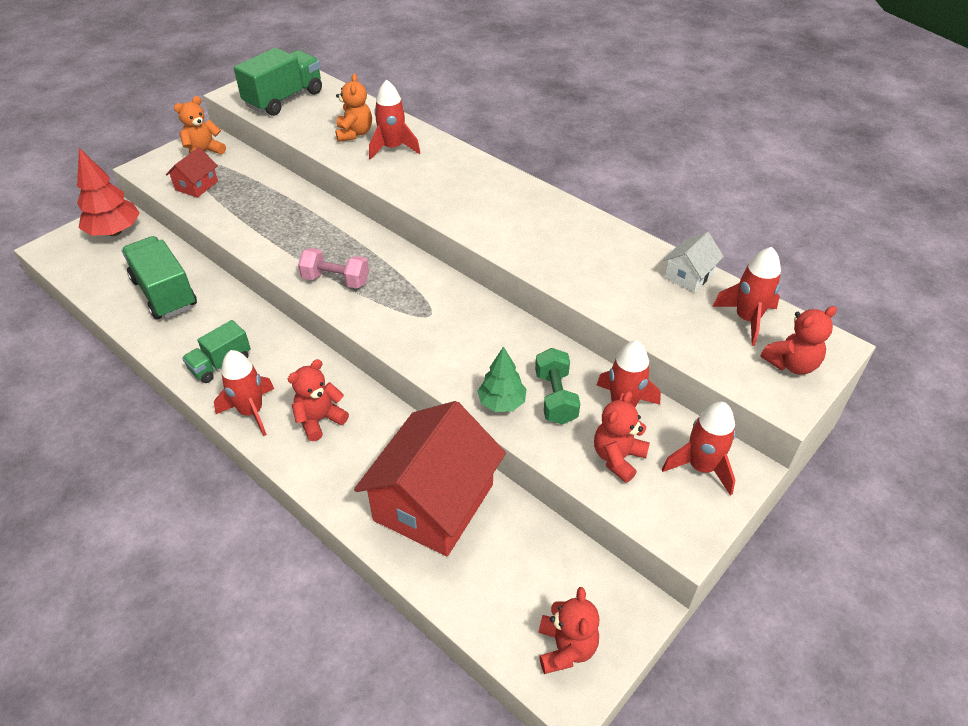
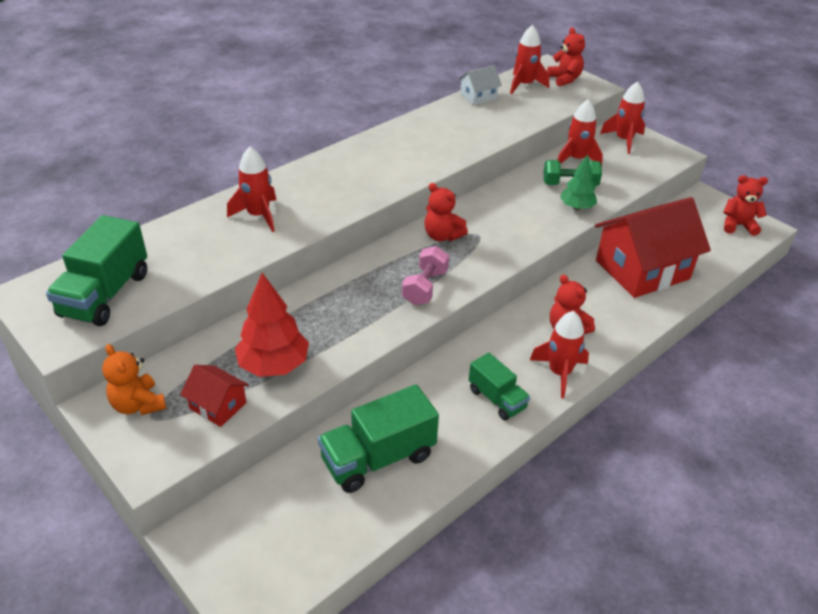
camera: 85 degrees left, 5 degrees down
(115, 232) = (235, 530): red tree -> red tree (273, 365)
(284, 99) = (105, 294): green truck -> green truck turned 120 degrees counterclockwise
(354, 133) = (217, 240): orange teddy bear -> none
(434, 502) = (642, 270): red house -> red house turned 60 degrees counterclockwise
(618, 458) = (621, 167): red teddy bear -> red teddy bear (442, 236)
(688, 275) = (478, 97): white house -> white house turned 75 degrees counterclockwise

